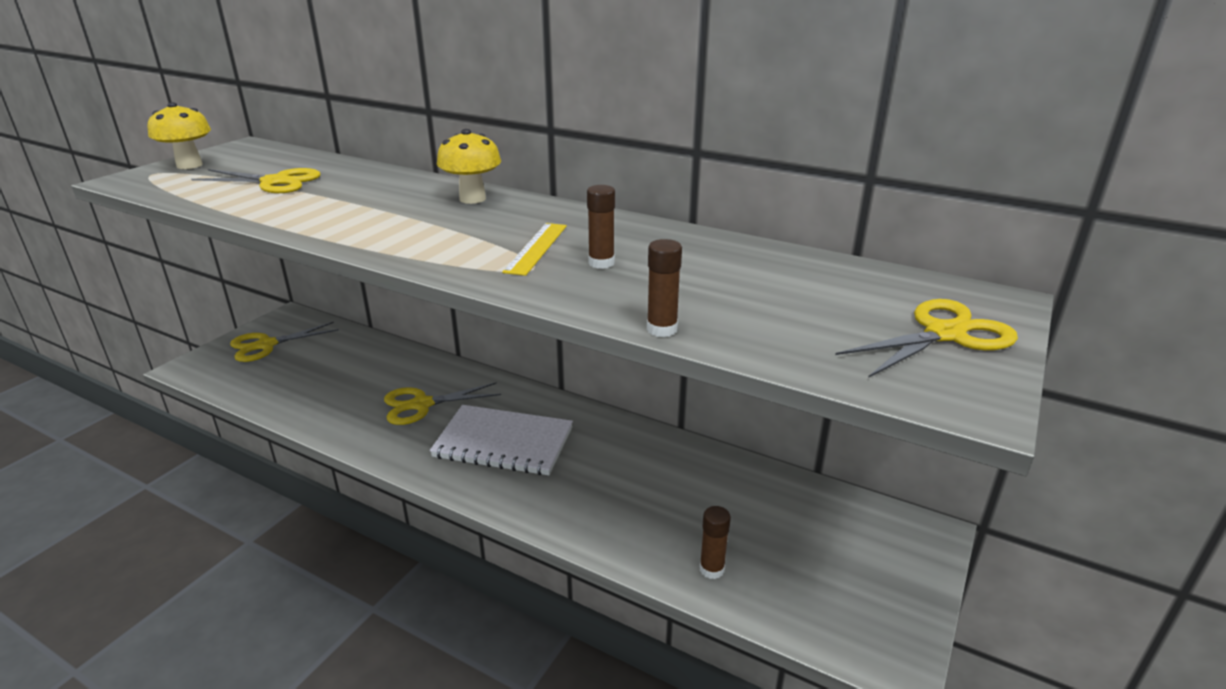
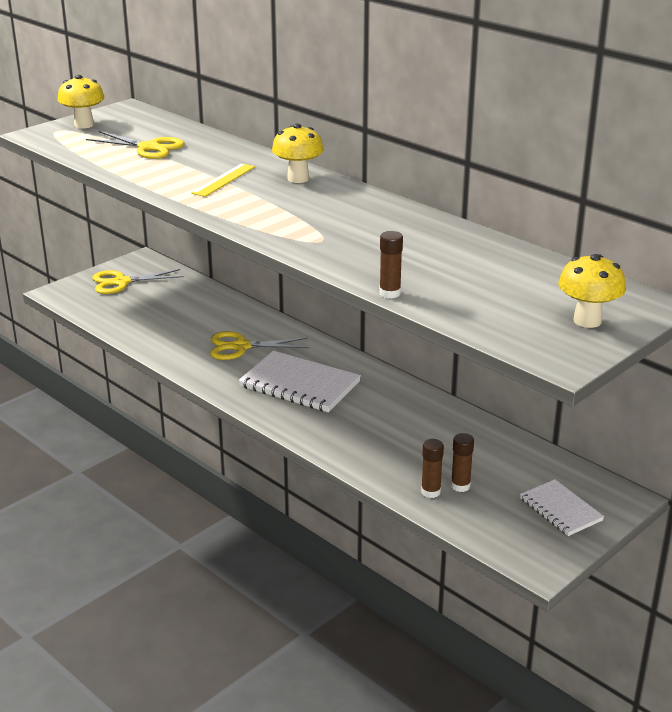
camera: 15 degrees right, 0 degrees up
(536, 248) = (330, 225): yellow ruler -> yellow ruler (223, 180)
(601, 263) = (373, 242): brown glue stick -> brown glue stick (460, 486)
(872, 564) = (560, 509): none -> white notebook
(944, 334) = (587, 321): yellow scissors -> yellow mushroom

